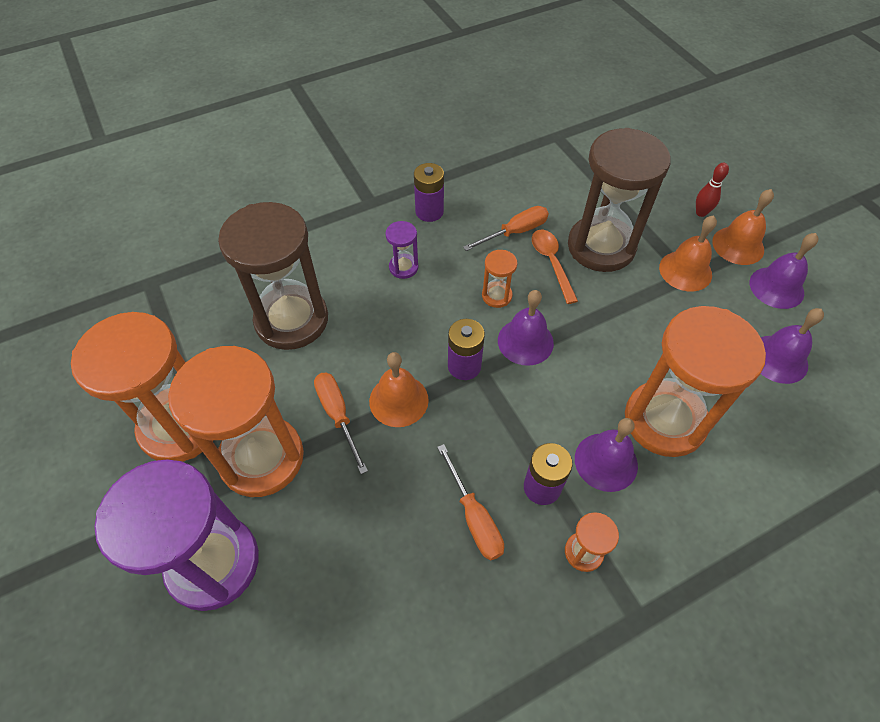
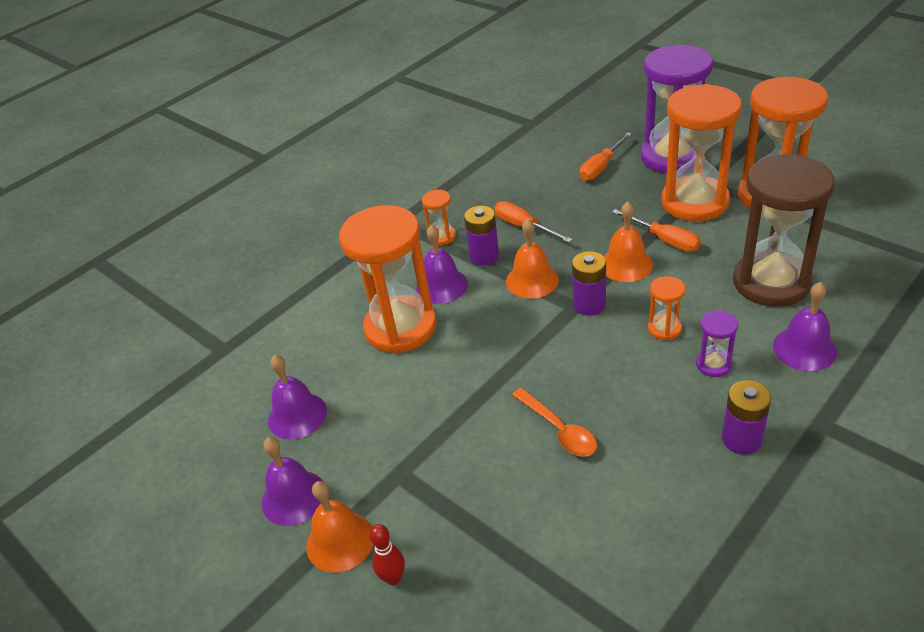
camera: 165 degrees right, 15 degrees down
(496, 296) = (598, 373): orange hourglass -> orange hourglass (664, 329)
(515, 232) = (621, 452): orange screwdriver -> orange screwdriver (601, 167)
(525, 341) = (546, 343): purple bell -> purple bell (804, 348)
(601, 246) = (510, 472): brown hourglass -> none
(685, 271) = (402, 478): orange bell -> orange bell (532, 280)

